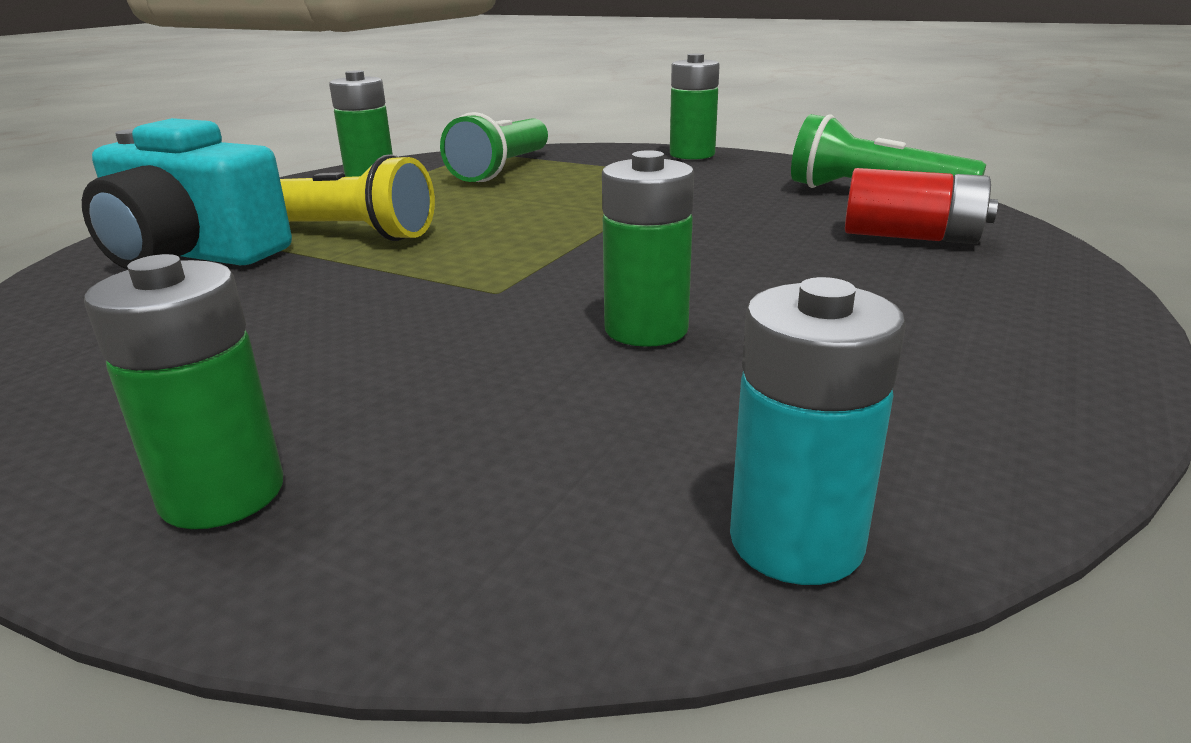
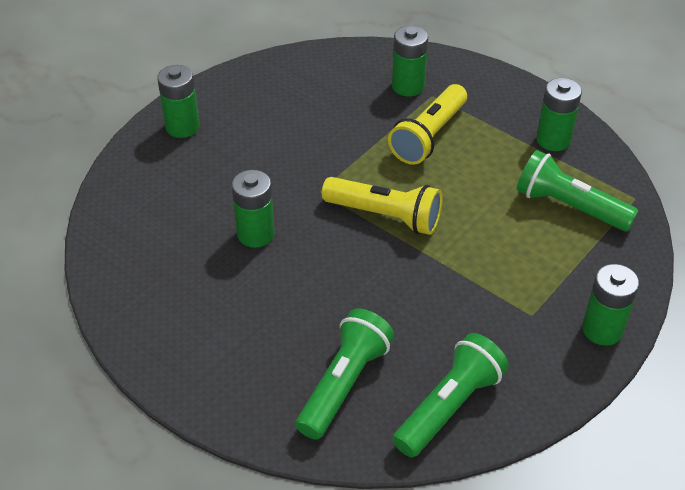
camera: 100 degrees right, 20 degrees up
(193, 254) = (408, 86): turquoise camera -> green battery
(551, 243) = (385, 216): none -> yellow flashlight
(796, 541) = (105, 239): turquoise battery -> none
(911, 237) = (344, 384): red battery -> green flashlight

